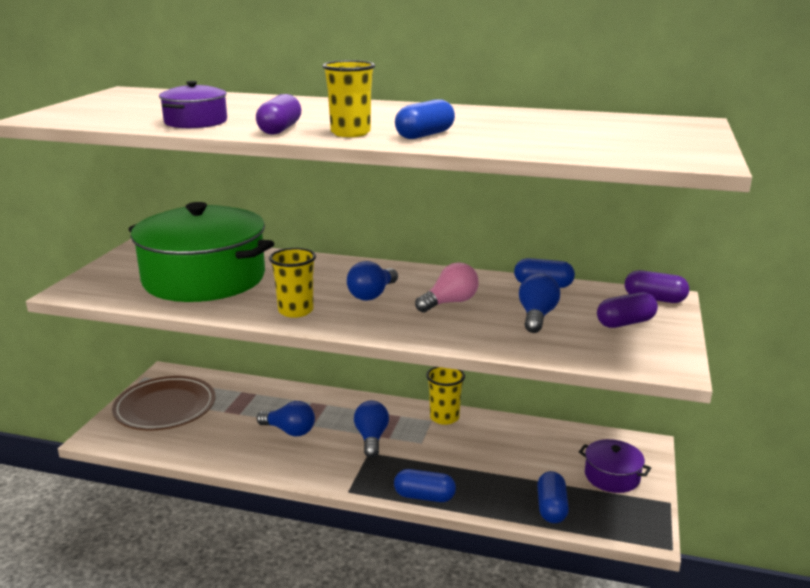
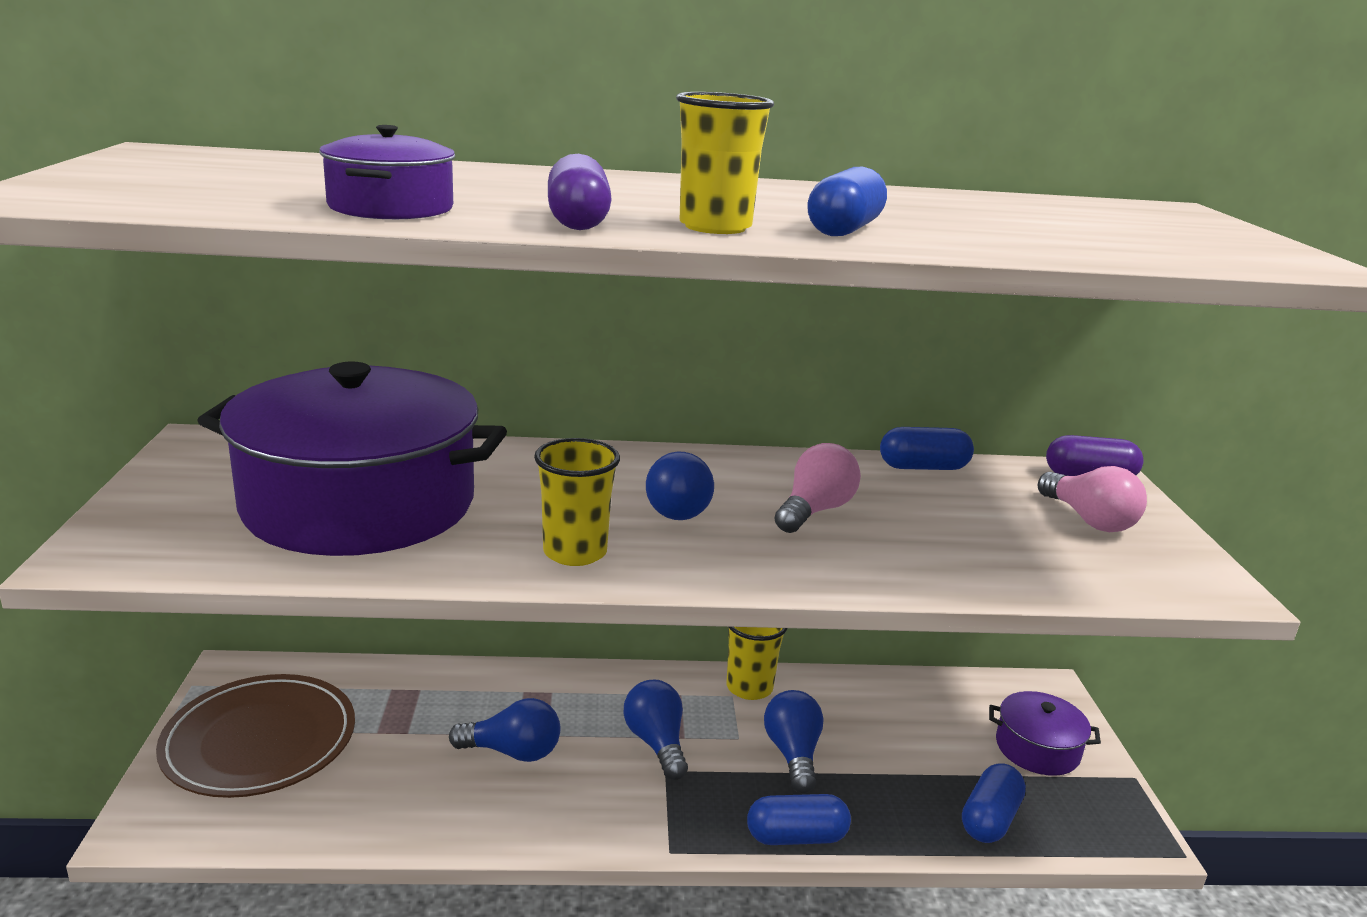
camera: 20 degrees left, 0 degrees up
(204, 278) = (359, 504): green pot -> purple pot
(536, 316) = (961, 522): blue light bulb -> blue light bulb (793, 754)
(551, 508) = (990, 819): blue capsule -> blue capsule turned 45 degrees clockwise
(625, 323) = (1089, 520): purple capsule -> pink light bulb

